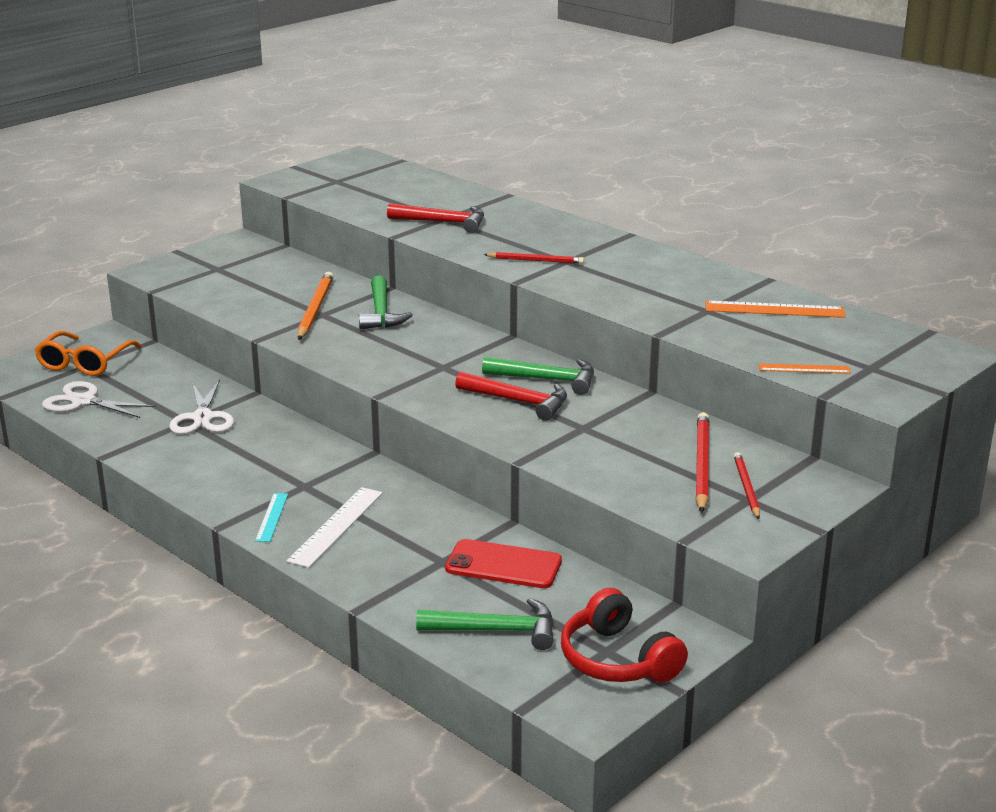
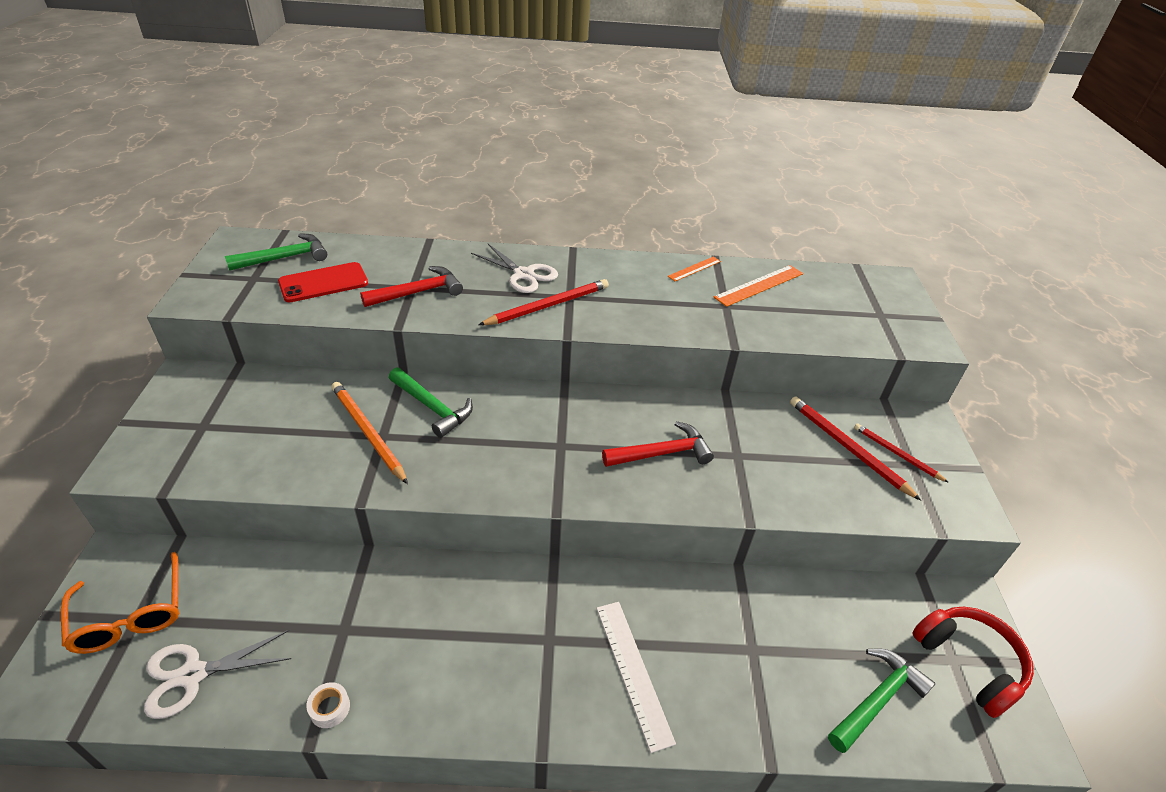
camera: 45 degrees left, 15 degrees up
(133, 449) = (330, 708): none -> white tape
(202, 418) = (354, 614): white scissors -> white scissors (523, 274)
(272, 517) = (570, 703): turquoise ruler -> none
(503, 565) = (791, 619): red phone -> red phone (323, 283)
(535, 260) = (547, 306): red pencil -> red pencil, size x1.59
(547, 379) = (649, 417): green hammer -> green hammer (285, 258)
(617, 659) = (969, 663): red headphones -> red headphones turned 135 degrees counterclockwise
(804, 368) = (854, 335): orange ruler -> orange ruler (694, 269)

